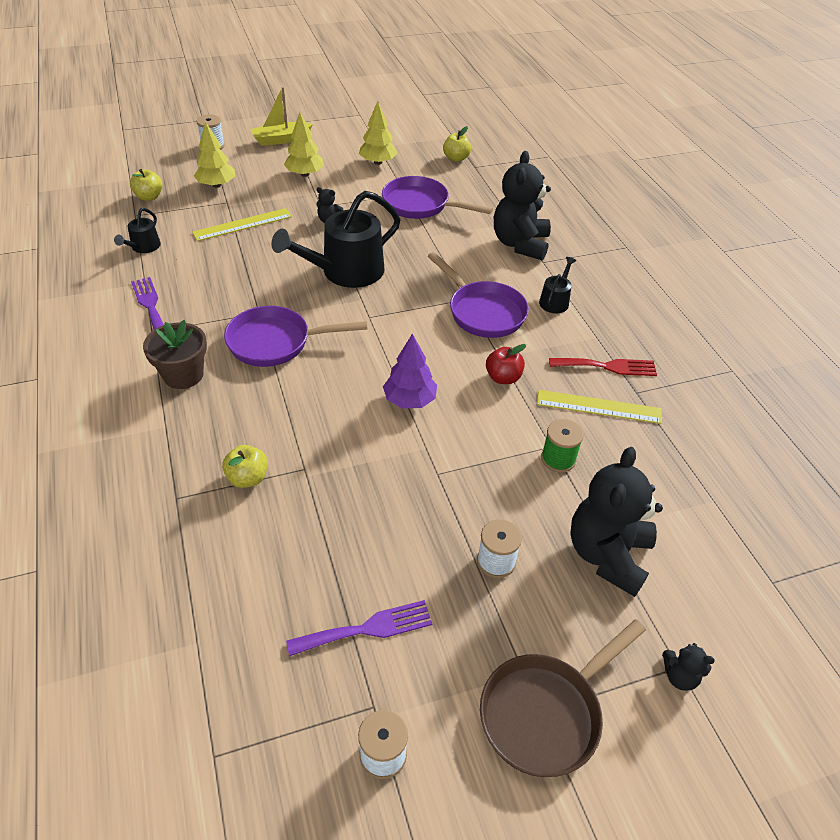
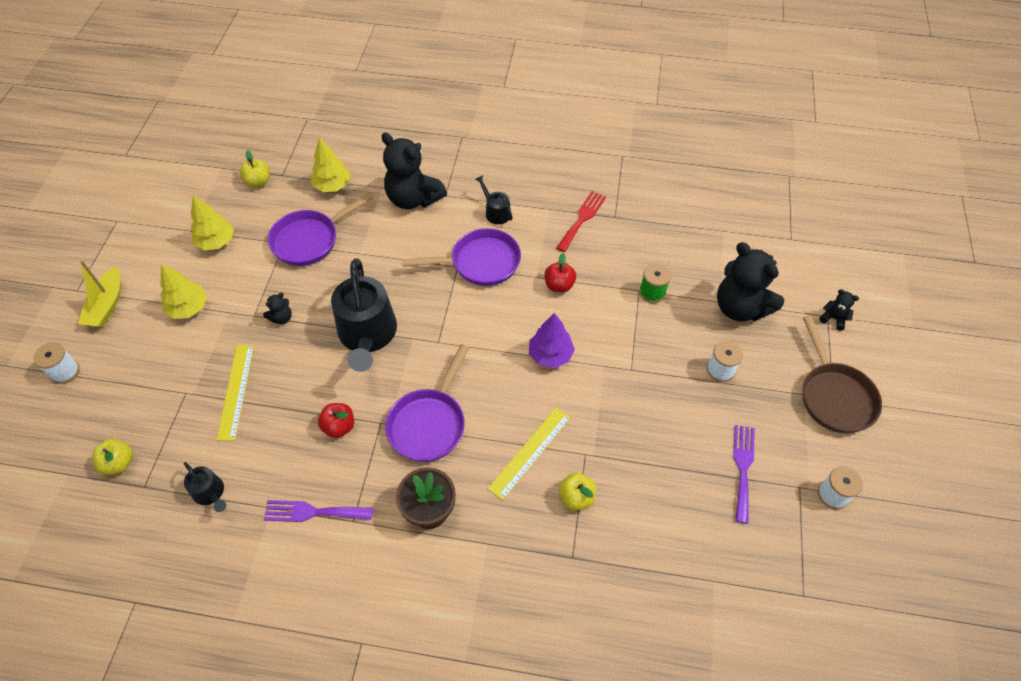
camera: 60 degrees left, 10 degrees up
(216, 185) = (146, 392): yellow tree -> yellow tree (332, 186)
(241, 290) = (339, 426): none -> red apple
(598, 407) = (617, 245): yellow ruler -> yellow ruler (530, 452)
(679, 676) = (833, 318): black teddy bear -> black teddy bear turned 105 degrees counterclockwise

